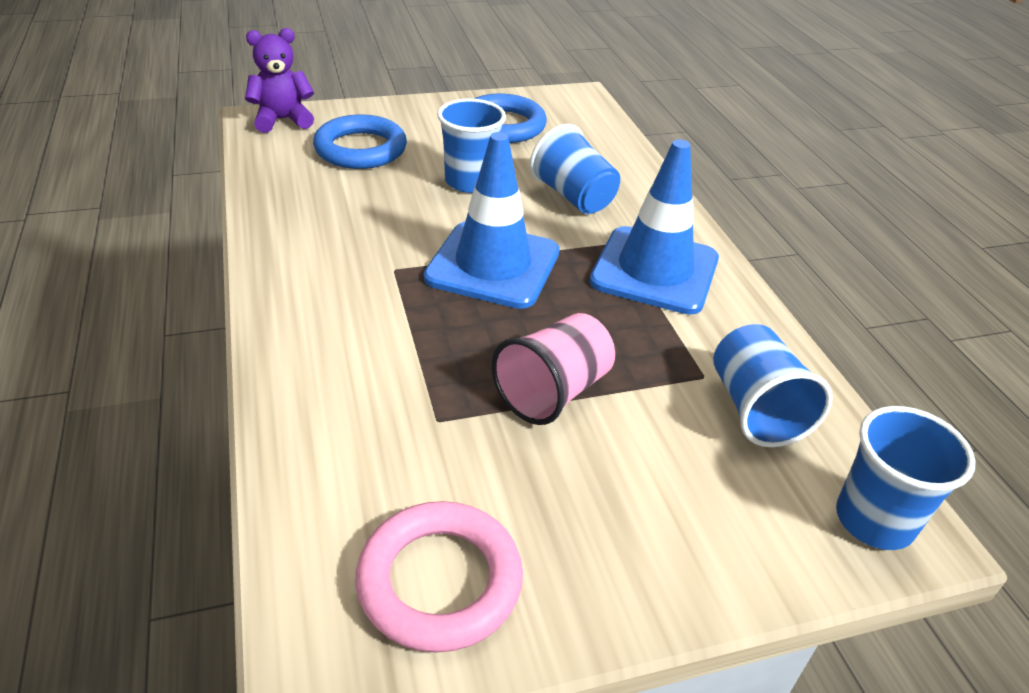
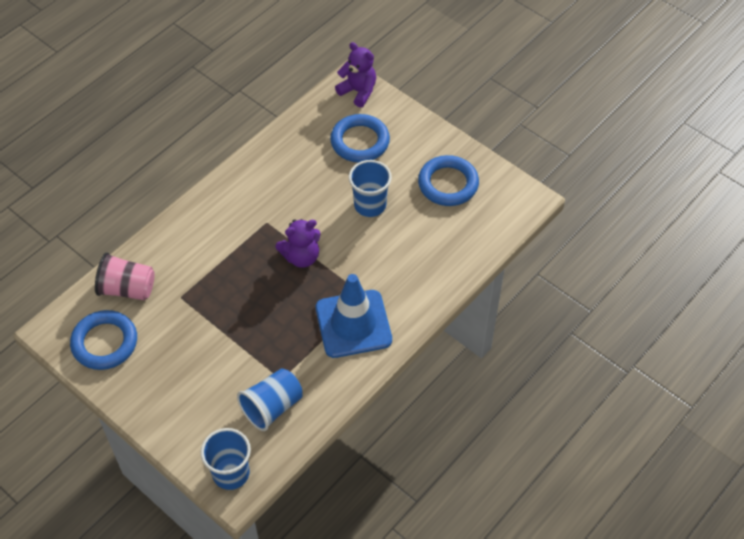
camera: 60 degrees right, 15 degrees up
(440, 581) = (105, 343): pink ring -> blue ring
(493, 265) = (301, 257): blue traffic cone -> purple teddy bear
(553, 392) = (226, 327): pink cup -> pink cup (127, 289)
(573, 197) = (396, 256): blue cup -> none

